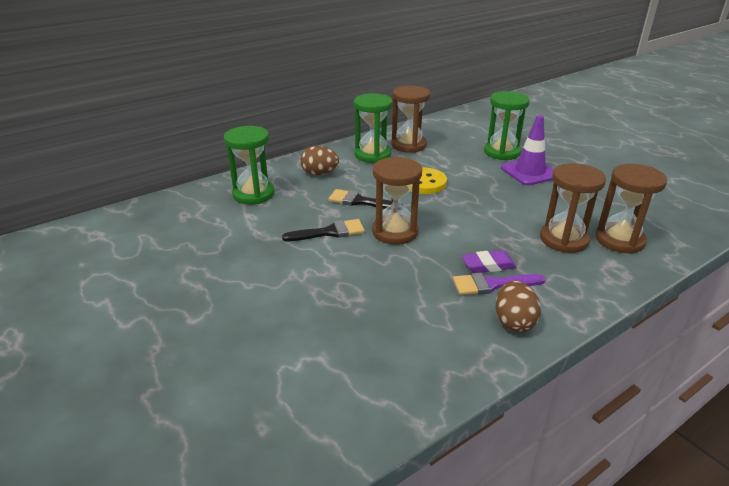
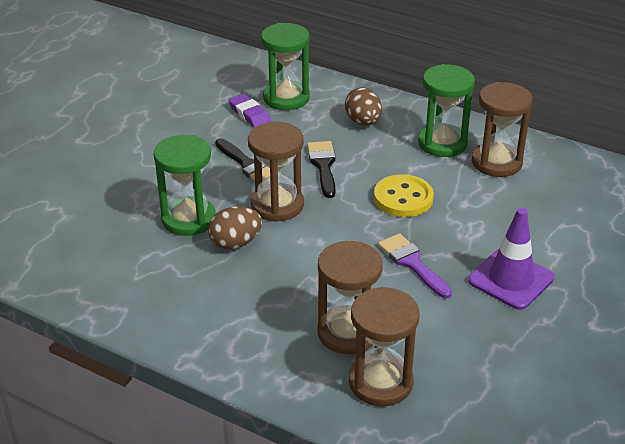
camera: 65 degrees right, 5 degrees up
(488, 265) = (254, 282): purple eraser -> purple eraser (249, 114)
(492, 284) = (220, 291): purple brush -> purple brush (412, 263)
(502, 152) = (552, 244): green hourglass -> green hourglass (188, 219)
(514, 322) = (165, 316): brown egg -> brown egg (235, 243)

